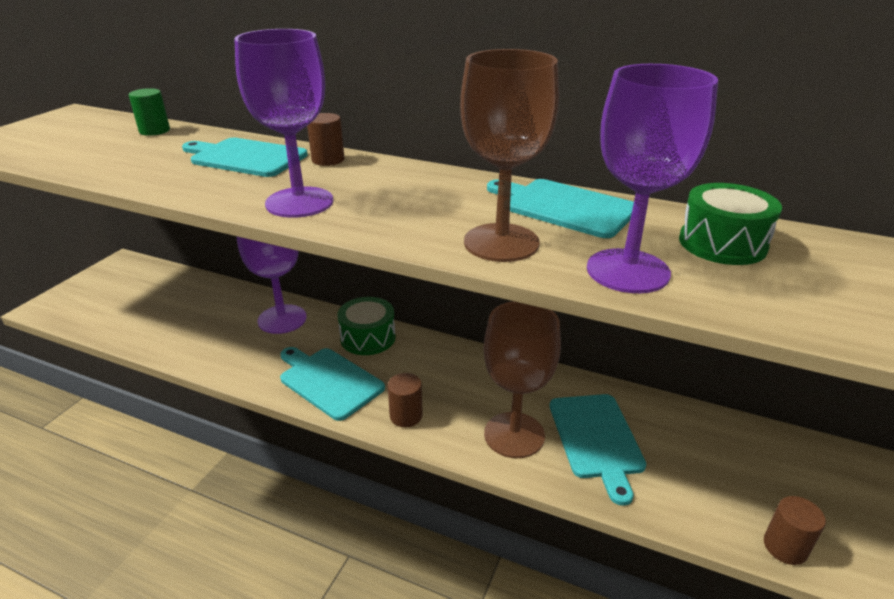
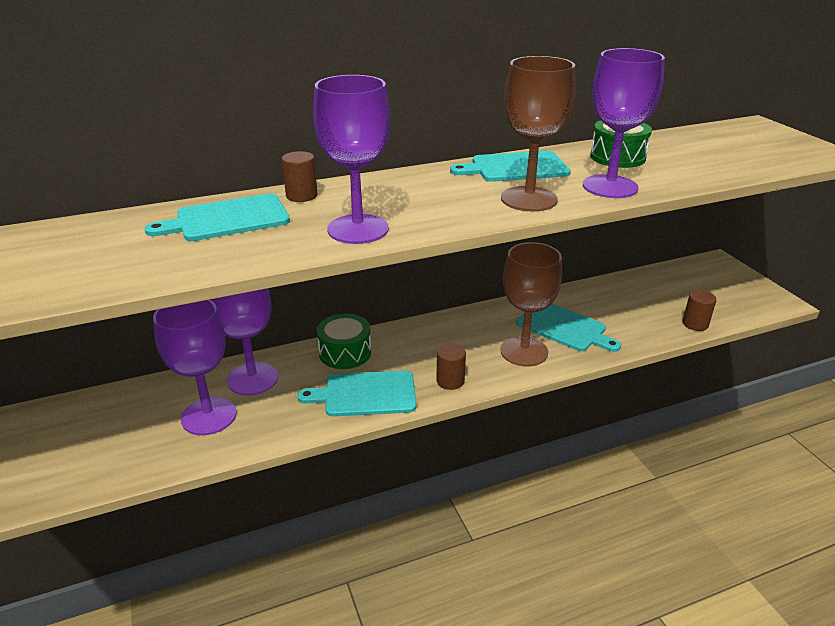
camera: 45 degrees left, 0 degrees up
(154, 131) = (65, 233): green cylinder -> none
(220, 329) = (209, 416): none -> purple goblet

